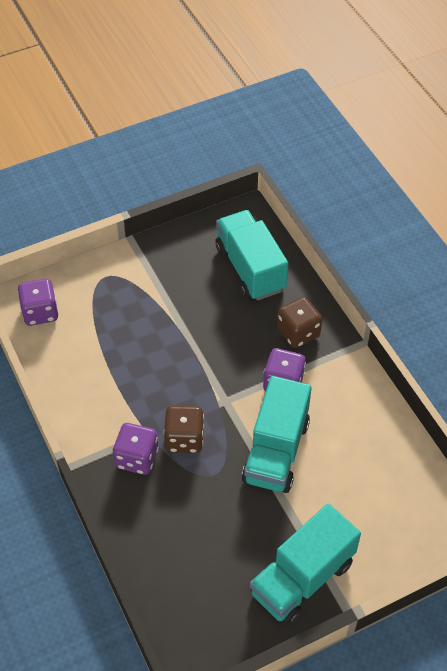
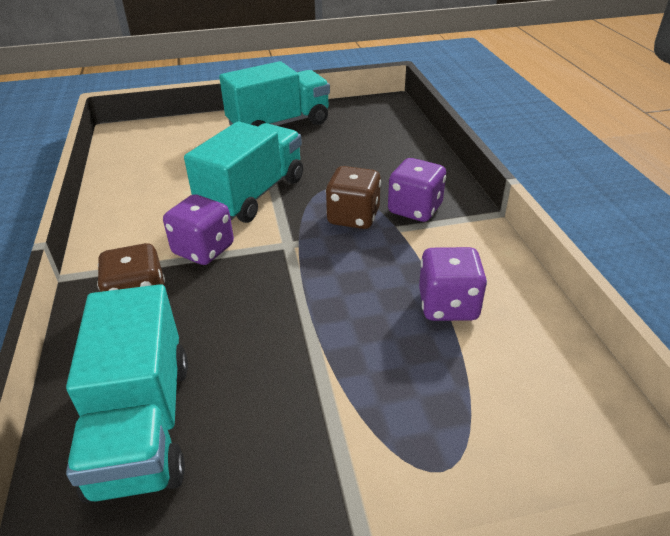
camera: 165 degrees left, 15 degrees down
(40, 312) = (576, 414): purple dice -> purple dice (448, 305)

